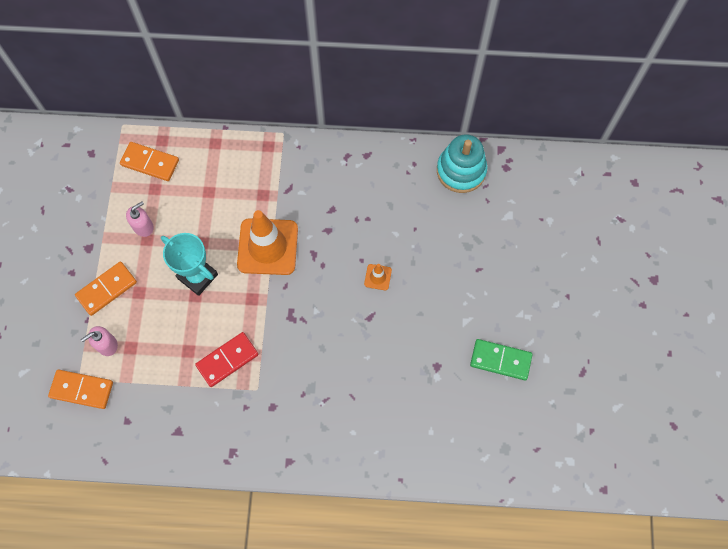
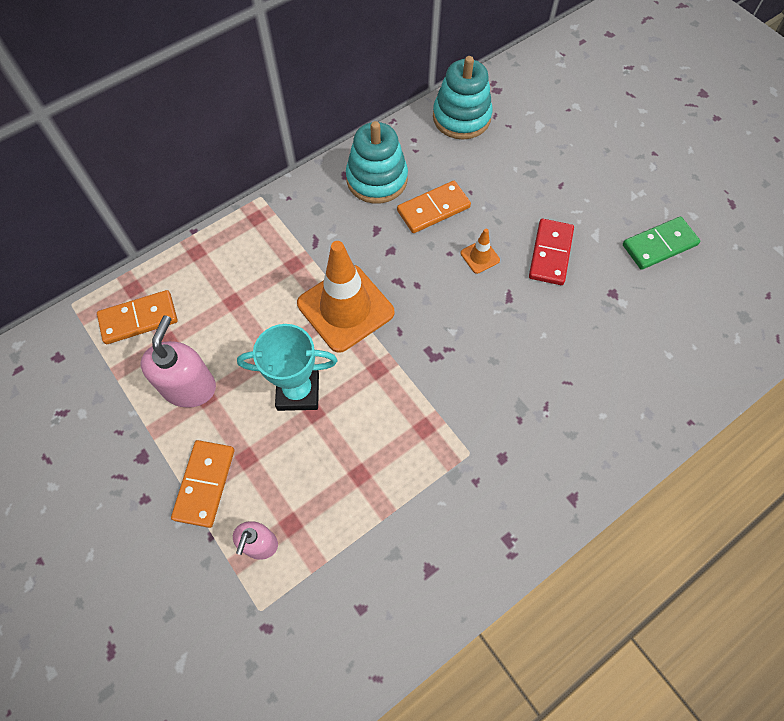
camera: 40 degrees left, 5 degrees down
(82, 390) = (275, 620): orange domino -> orange domino (433, 209)
(143, 226) = (189, 387): pink soap dispenser -> pink soap dispenser, size x1.63
(227, 360) = (410, 449): red domino -> red domino (550, 253)
(364, 175) = (377, 179): none -> turquoise stacking toy

